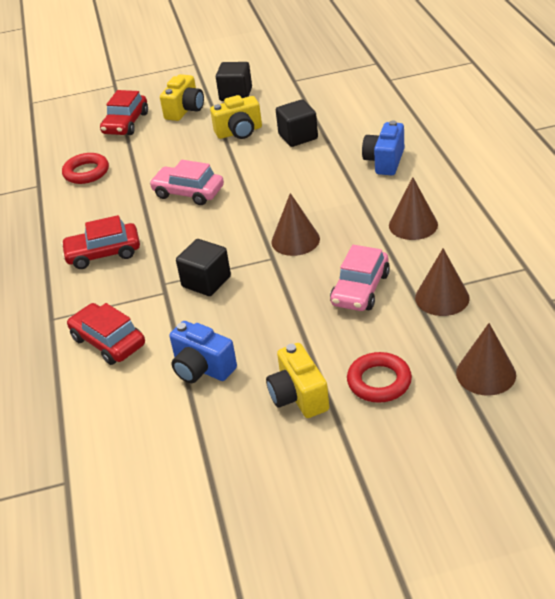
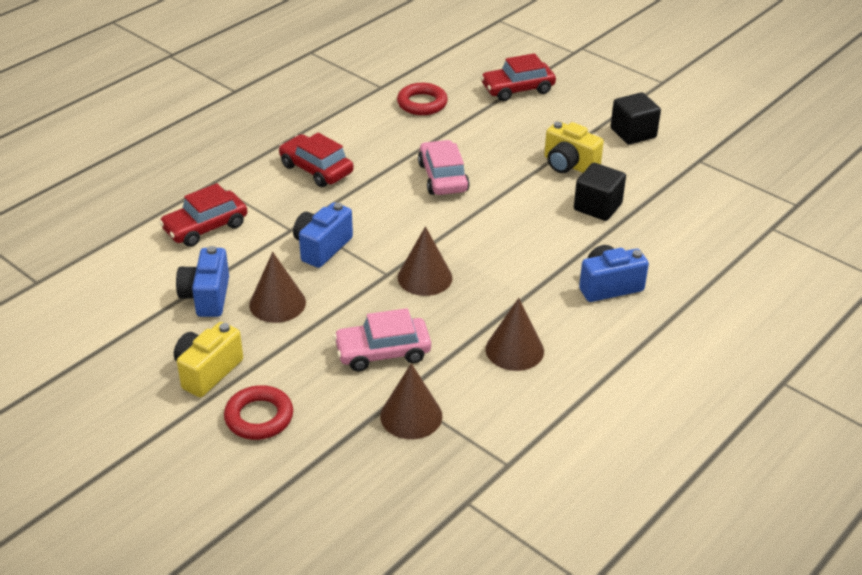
camera: 50 degrees right, 0 degrees up
(108, 342) = (205, 227): red car -> red car turned 135 degrees counterclockwise
(185, 110) = (573, 114): yellow camera -> none
(206, 282) = (322, 247): black cube -> blue camera
(486, 373) = (317, 490): brown cone -> brown cone (277, 303)

